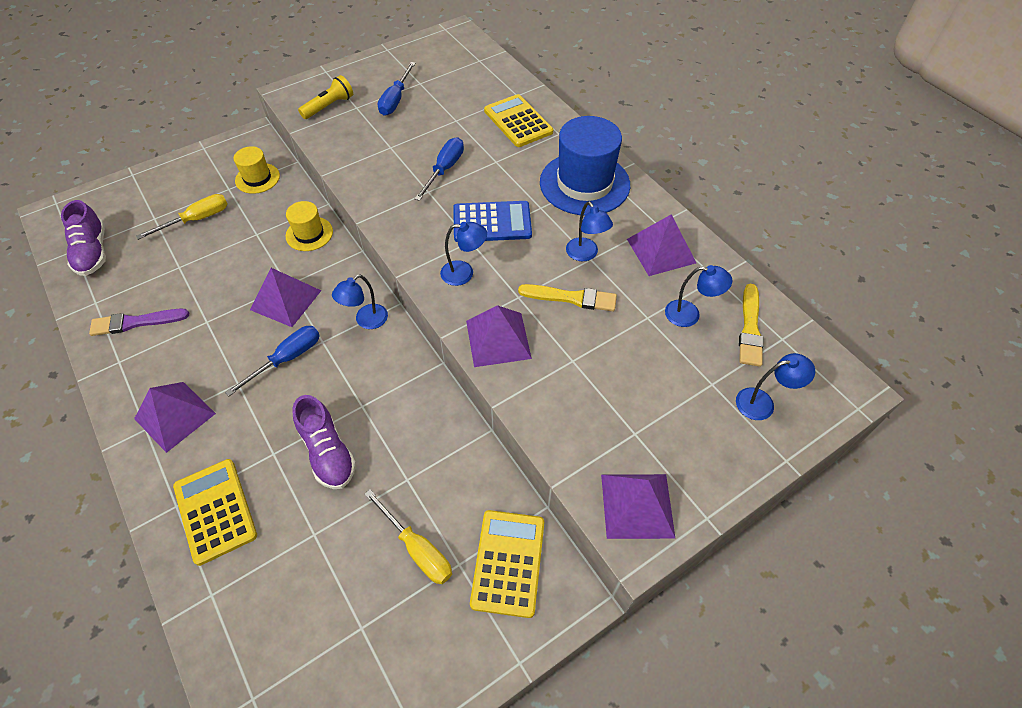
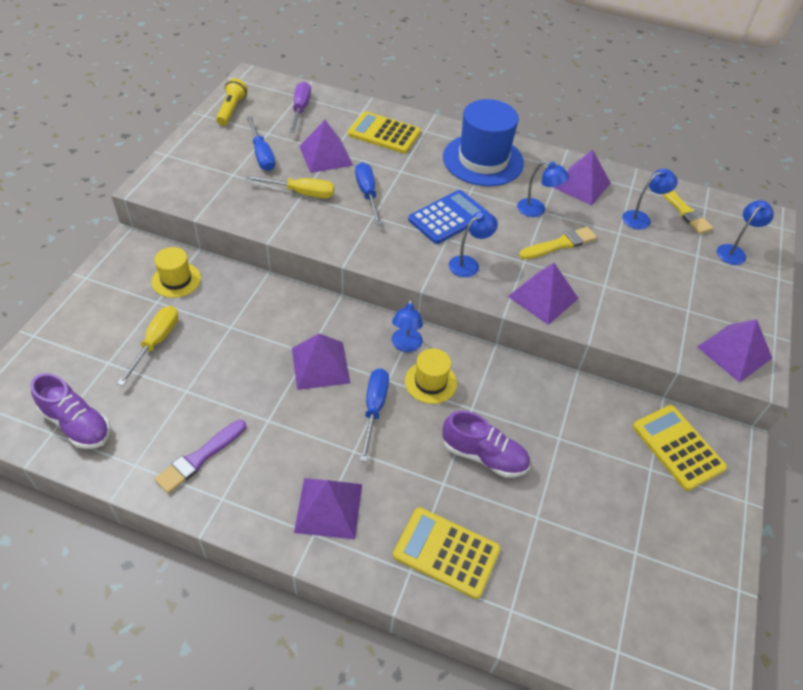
camera: 40 degrees left, 5 degrees down
(309, 234) = (280, 303): yellow hat -> yellow hat (430, 382)
(329, 106) = (206, 183): yellow flashlight -> yellow flashlight (231, 110)
(417, 549) = (615, 478): yellow screwdriver -> yellow screwdriver (301, 193)
(446, 121) = (326, 155): none -> purple pyramid
(468, 72) = (300, 109): none -> purple screwdriver

